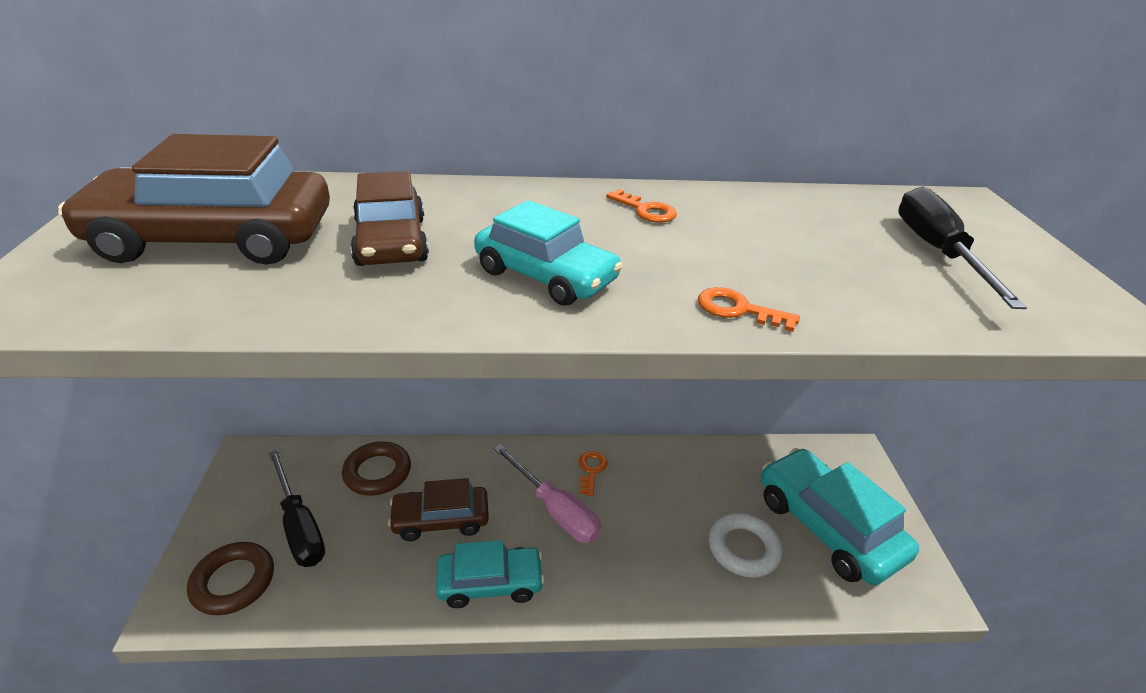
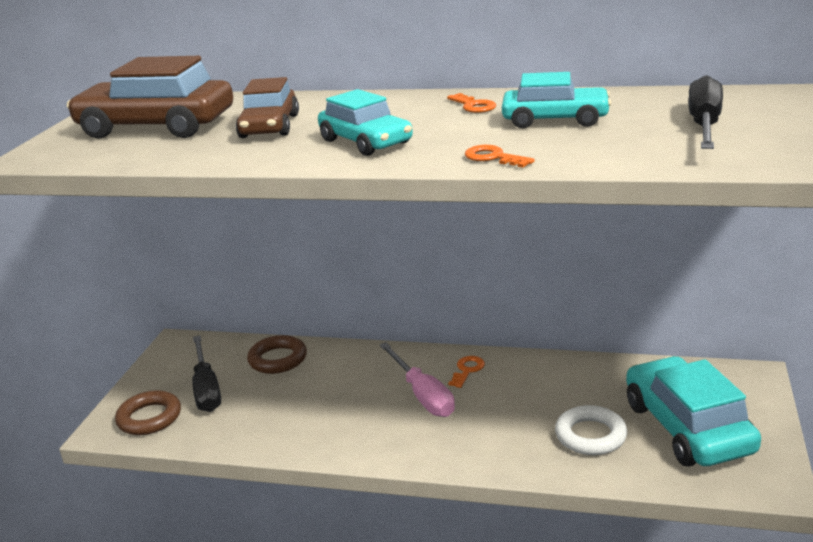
camera: 20 degrees right, 10 degrees down
(441, 520) = (320, 394): brown car -> none
(490, 583) = (348, 437): turquoise car -> turquoise car (555, 120)

